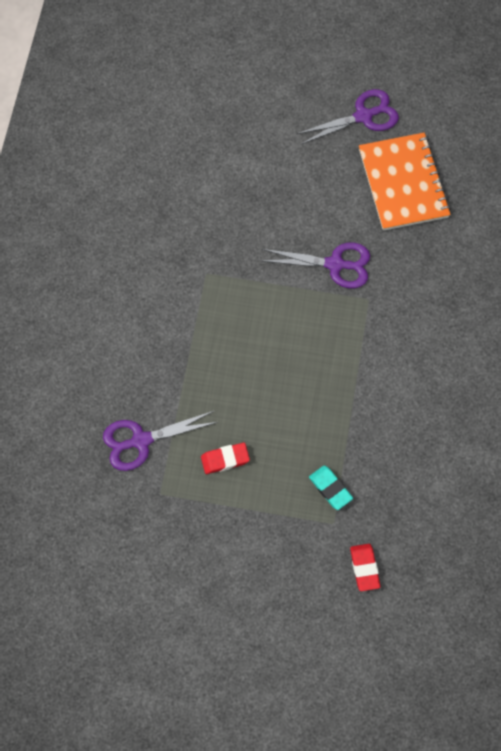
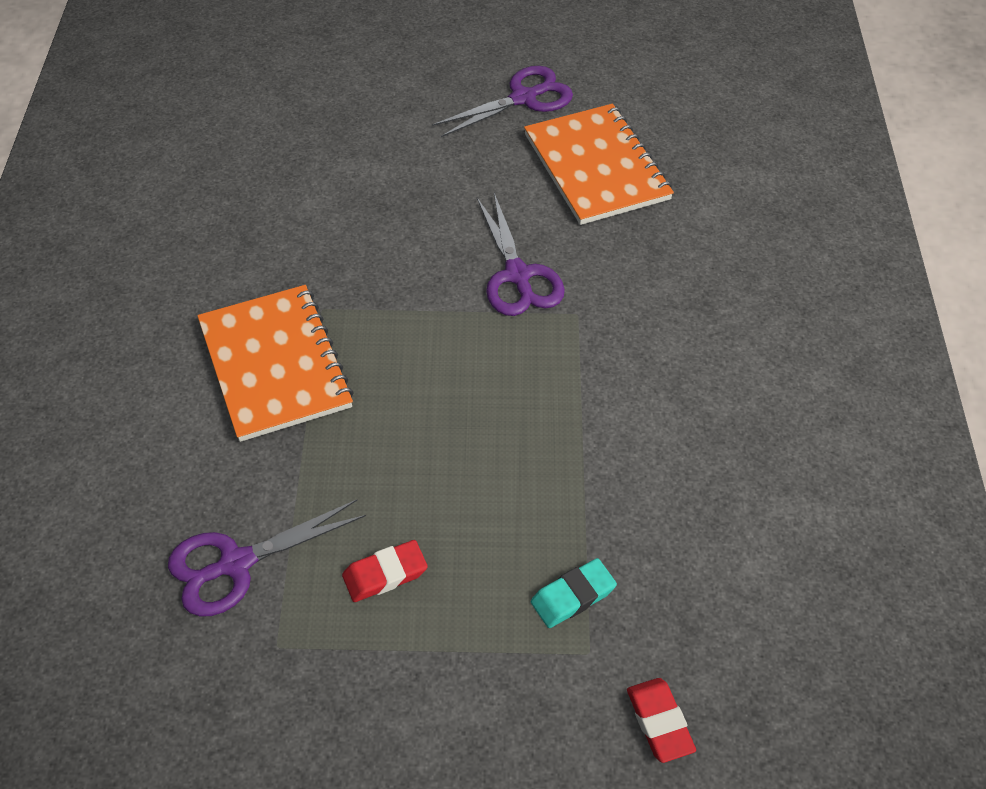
camera: 10 degrees left, 15 degrees down
(173, 311) = (274, 365): none -> orange notebook
(330, 488) = (573, 596): turquoise eraser -> turquoise eraser turned 75 degrees counterclockwise
(334, 264) = (517, 275): purple scissors -> purple scissors turned 75 degrees clockwise

